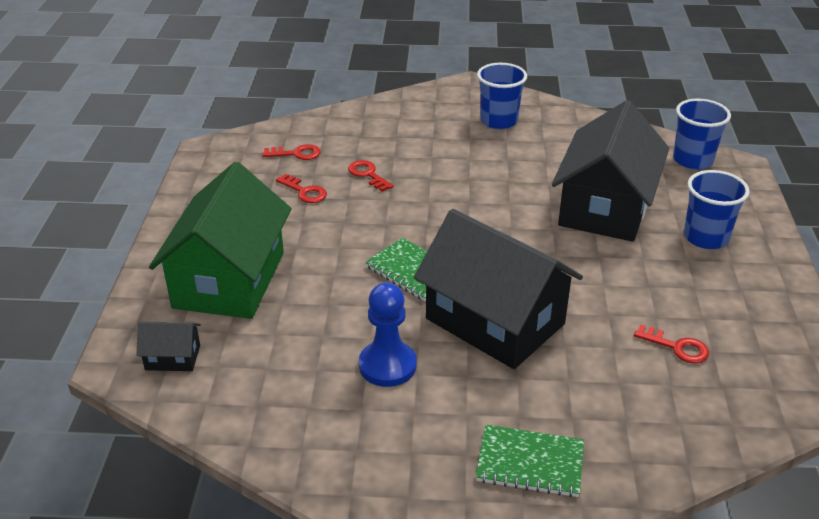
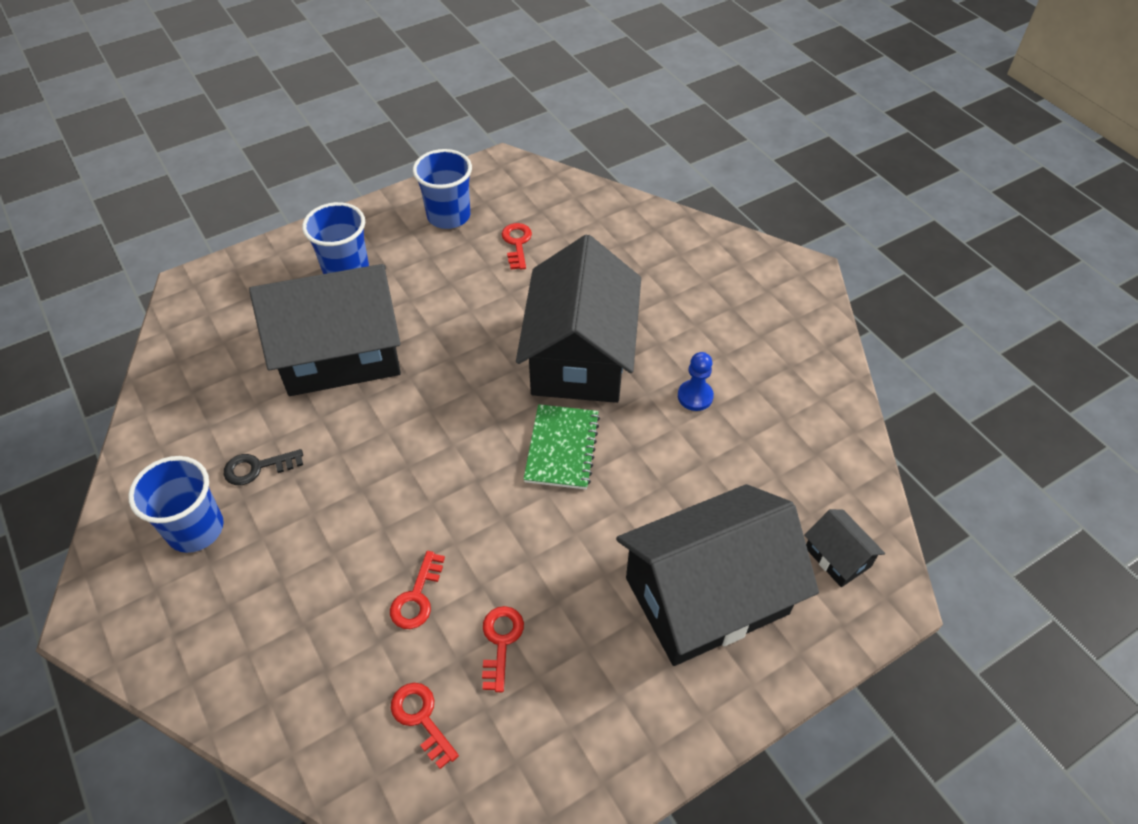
camera: 125 degrees left, 15 degrees up
(229, 280) = (706, 596): green house -> black house
(387, 365) = (695, 396): blue pawn -> blue pawn, size x0.63
(525, 150) = (258, 468): none -> black key
(530, 463) = (705, 273): green notebook -> none
(692, 160) = (198, 321): blue cup -> blue cup (448, 216)

